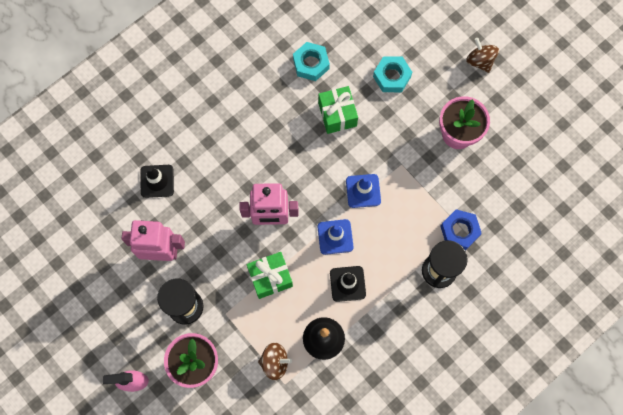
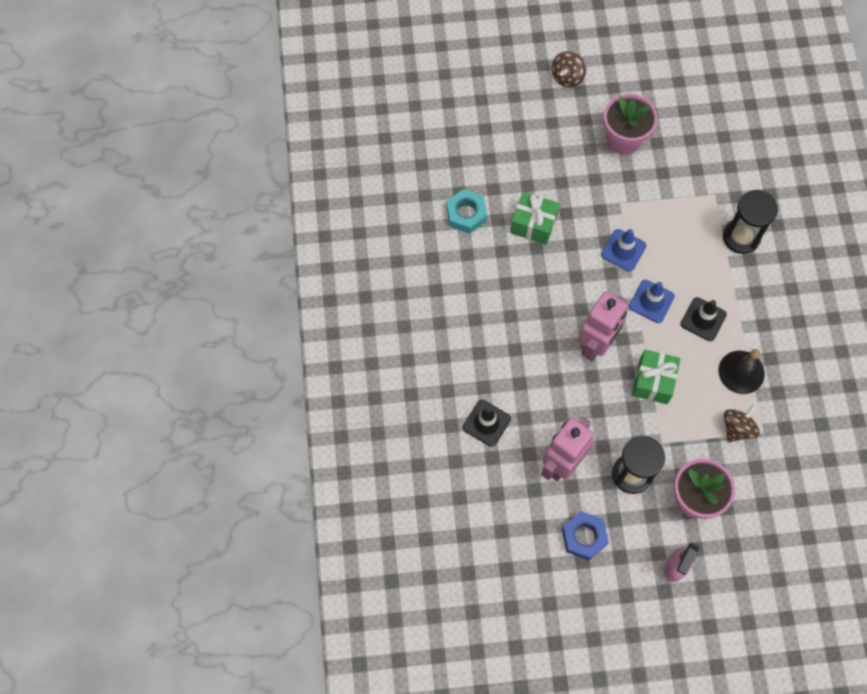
camera: 55 degrees left, 5 degrees down
(392, 76) = (529, 156): turquoise nut -> none
(459, 231) = (715, 197): blue nut -> blue nut (584, 537)
(480, 61) = (567, 77): brown spinning top -> brown spinning top turned 60 degrees counterclockwise

